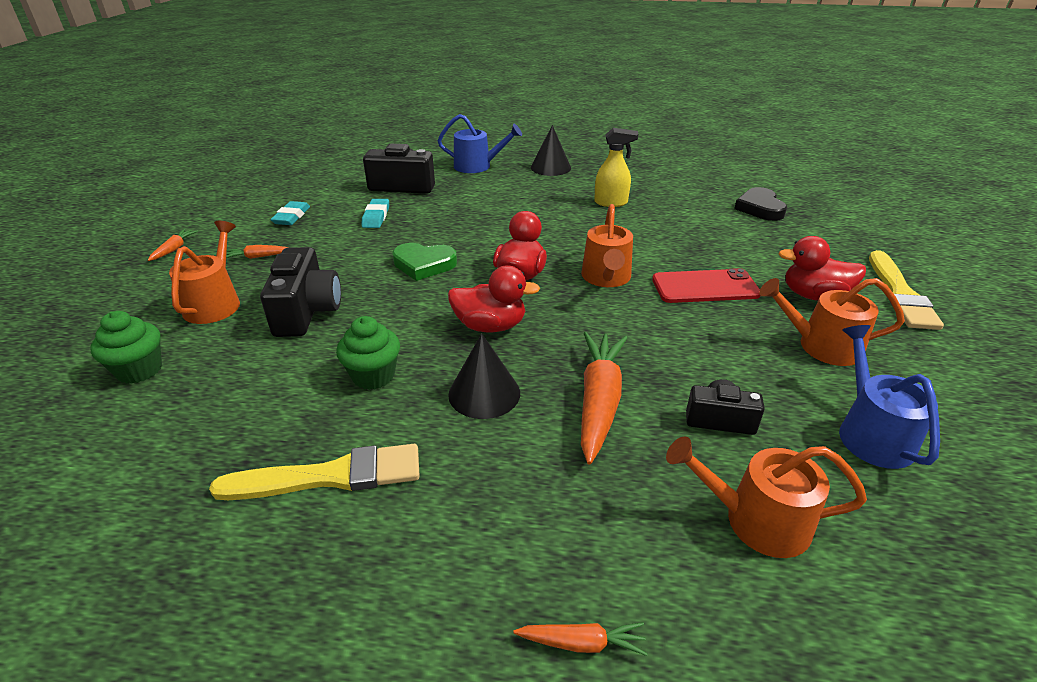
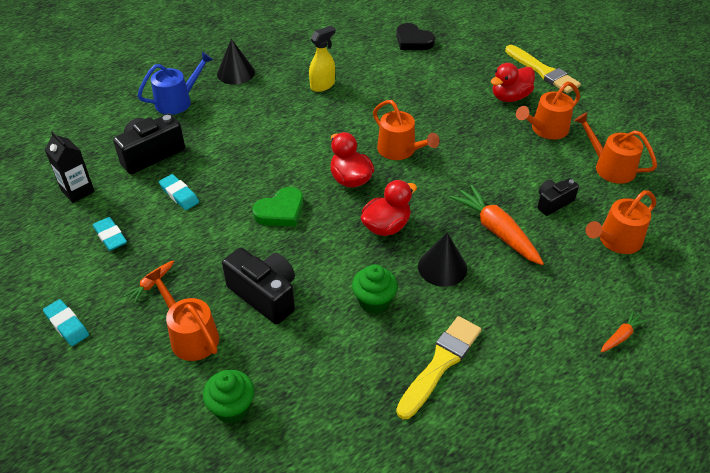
camera: 45 degrees left, 10 degrees up
(174, 249) = (67, 325): orange carrot -> turquoise eraser
(323, 184) = (78, 191): none -> black carton
(705, 287) = (456, 124): red phone -> none
(871, 433) = (610, 167): blue watering can -> orange watering can

